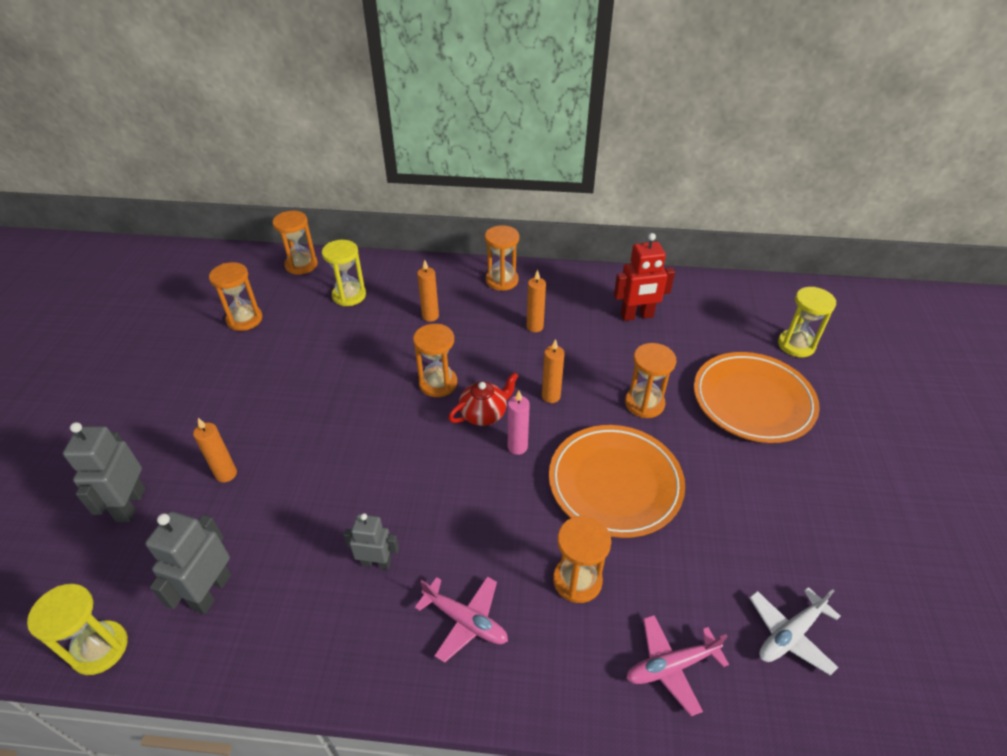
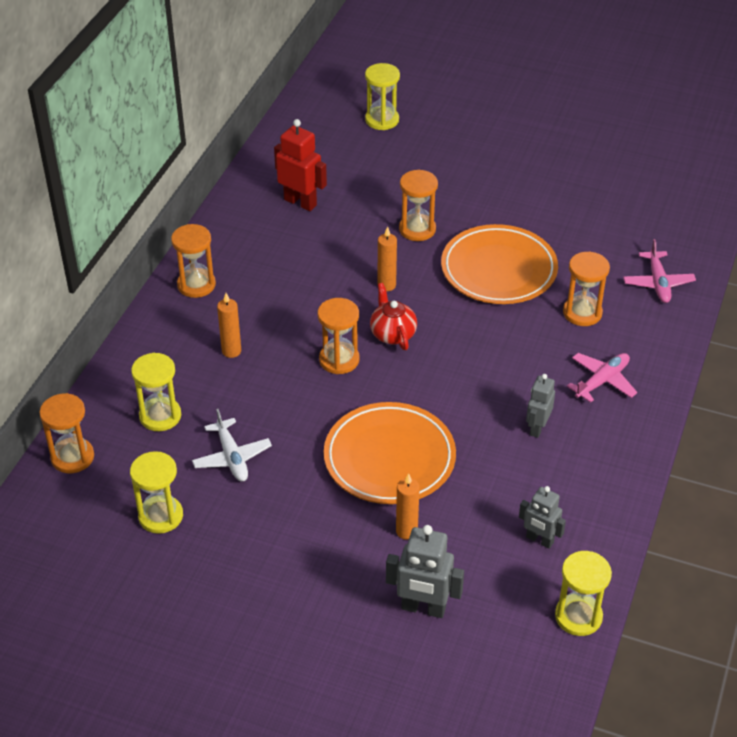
camera: 75 degrees left, 0 degrees up
(211, 591) = (539, 540): grey robot -> grey robot, size x0.66
(244, 319) = (160, 516): orange hourglass -> yellow hourglass
(517, 447) = (440, 319): pink candle -> none
(535, 327) = (285, 275): orange candle -> none
(637, 316) = (300, 202): red robot -> red robot turned 60 degrees counterclockwise
(752, 401) = (437, 167): orange plate -> orange plate (389, 458)
(790, 634) = (647, 221): white plane -> white plane (232, 457)

